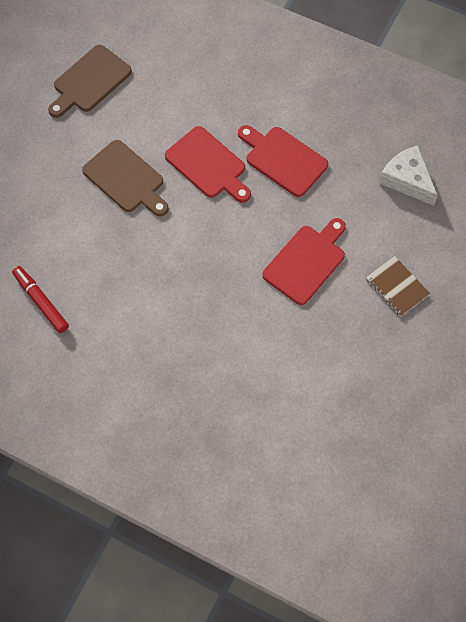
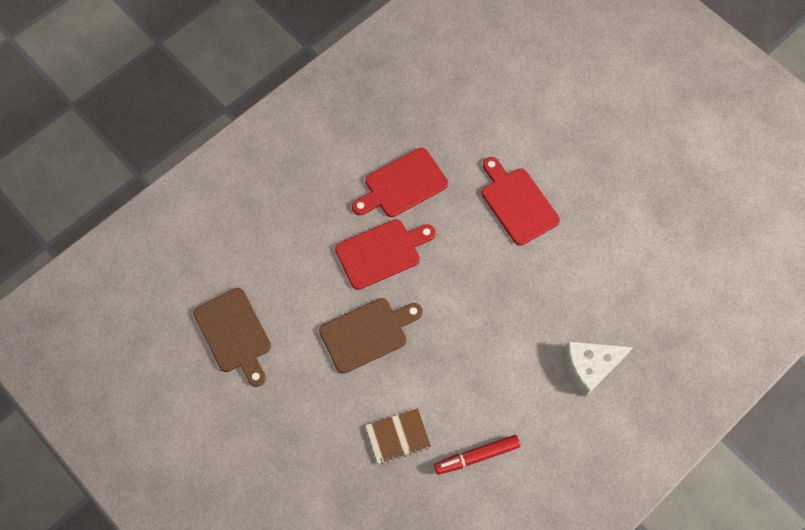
camera: 70 degrees left, 0 degrees up
(397, 287) = (567, 140): brown notebook -> brown notebook (398, 436)
(407, 179) = (464, 91): white cheese -> white cheese (591, 366)

